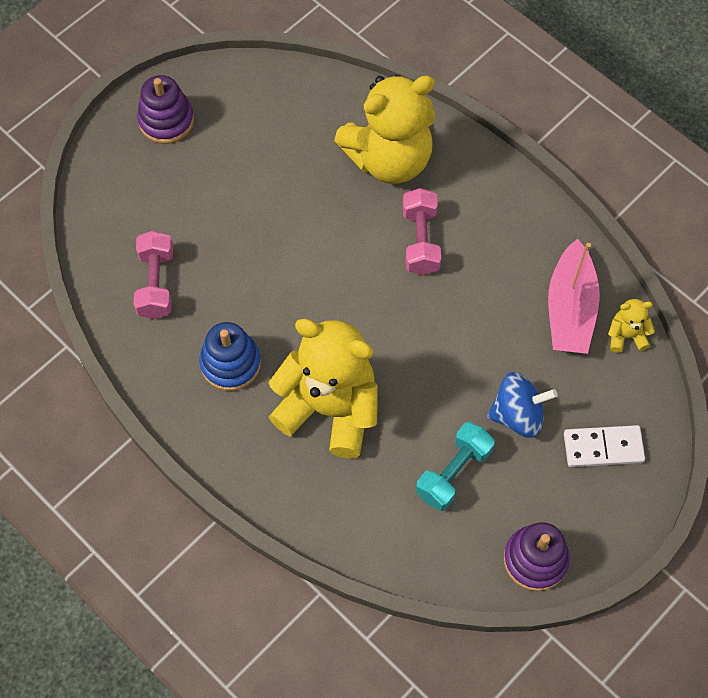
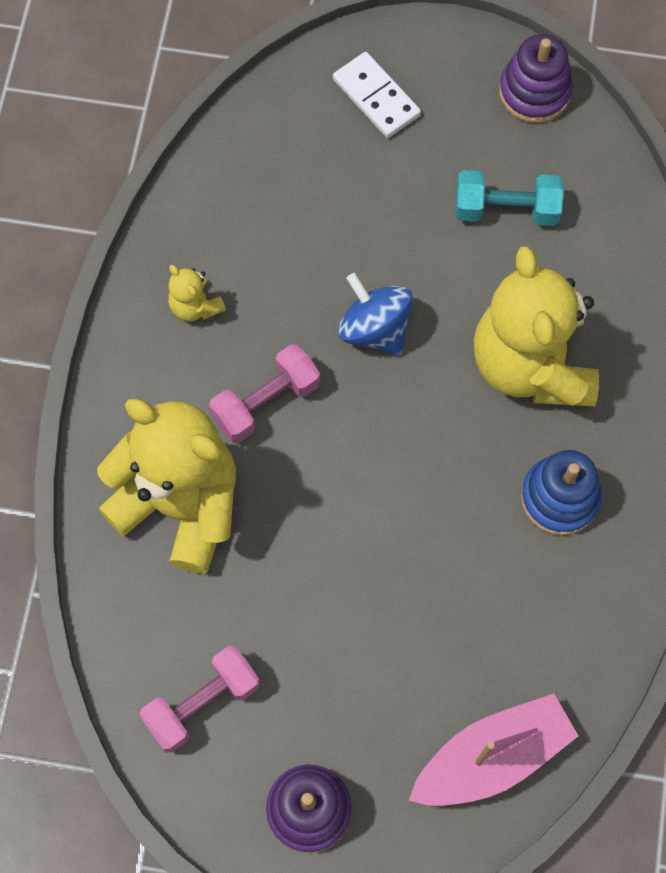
camera: 125 degrees left, 5 degrees up
(156, 283) = (530, 649): pink dumbbell -> pink dumbbell (202, 703)
(517, 415) = (400, 189): blue spinning top -> blue spinning top (374, 329)
(570, 309) = (243, 208): pink boat -> pink boat (492, 757)
(626, 336) = (236, 141): yellow teddy bear -> yellow teddy bear (195, 306)

